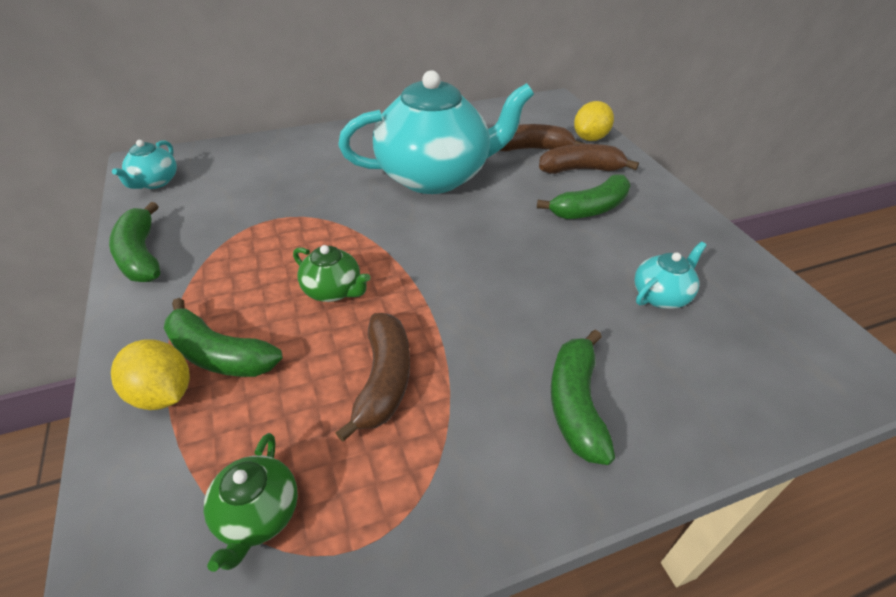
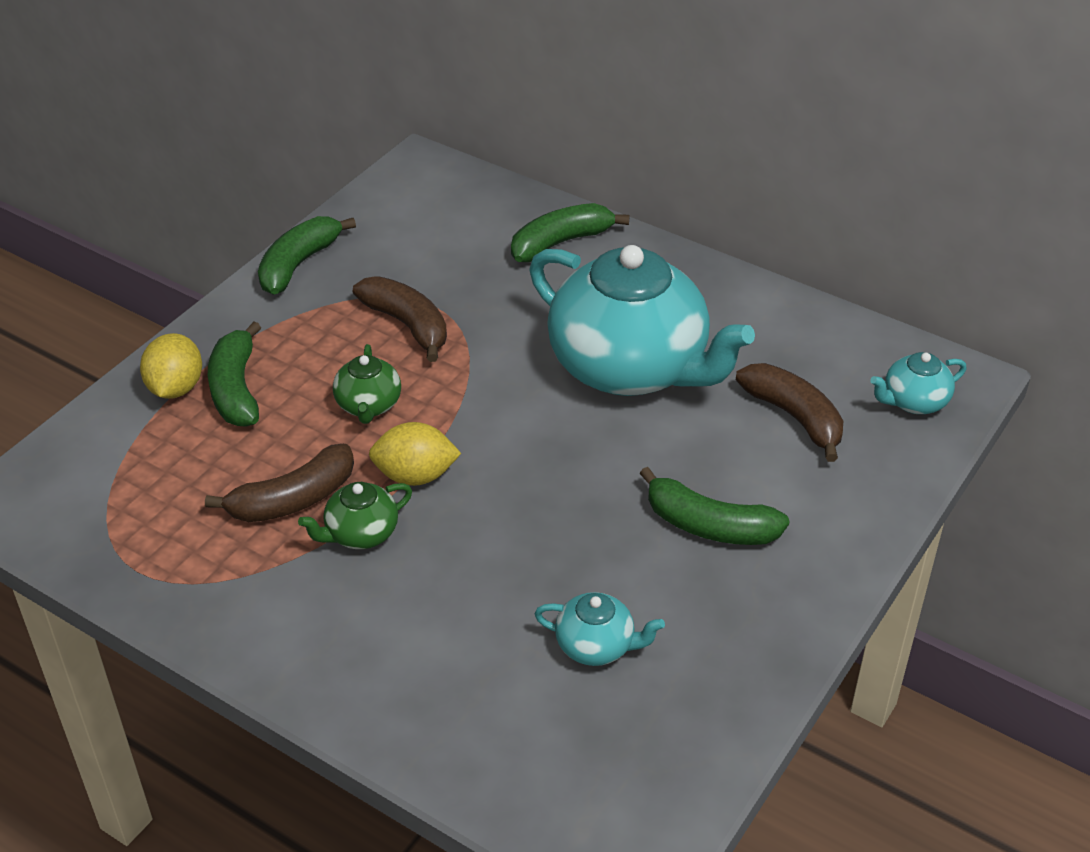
camera: 55 degrees right, 0 degrees up
(154, 182) = (399, 194): turquoise teapot -> turquoise teapot (913, 402)
(257, 515) = (122, 505): green teapot -> green teapot (360, 533)
(575, 404) = (373, 635): green banana -> green banana (561, 242)
(580, 169) = (796, 482): brown banana -> brown banana (407, 325)
(590, 138) = (895, 458): yellow lemon -> yellow lemon (415, 476)

